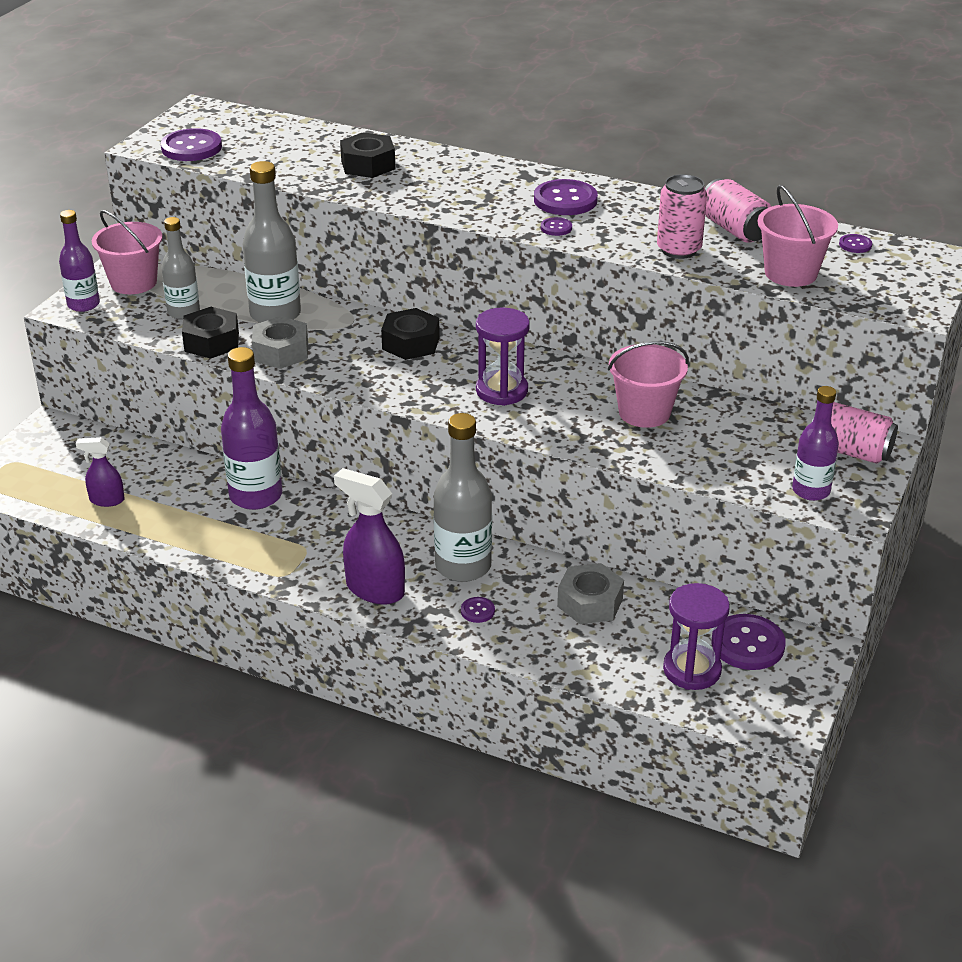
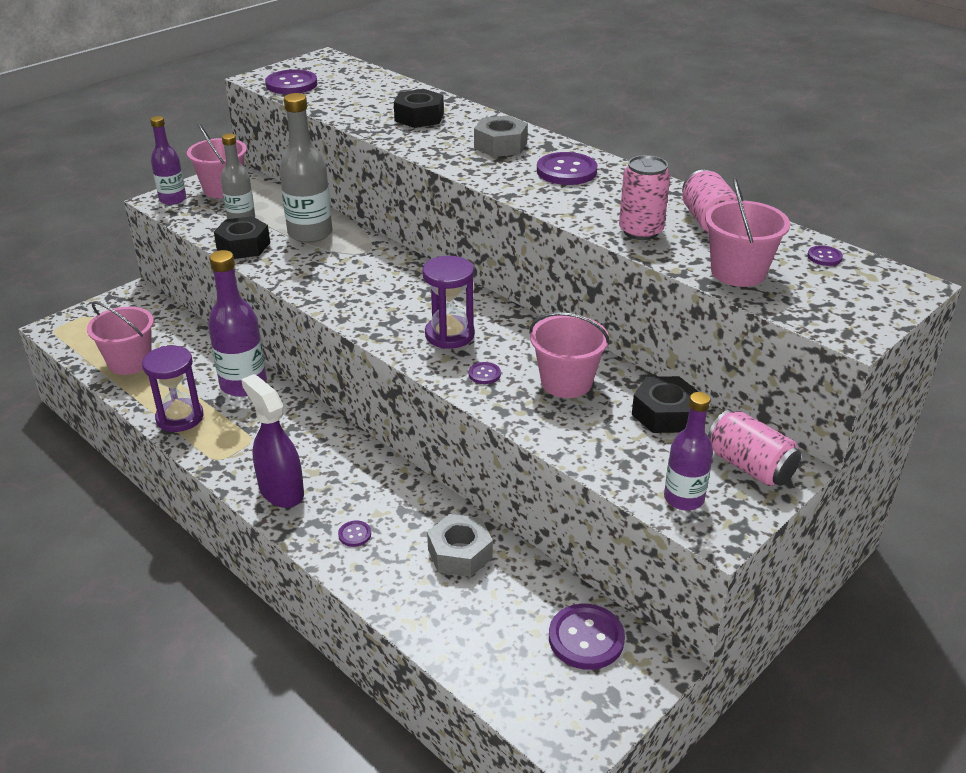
camera: 20 degrees right, 0 degrees up
(106, 500) = (130, 362): purple spray bottle -> pink bucket
(281, 352) = (290, 264): grey nut -> grey nut (500, 145)
(411, 343) = (401, 278): black nut -> black nut (664, 414)
(463, 566) = (369, 489): grey bottle -> none
(556, 228) = (539, 193): purple button -> purple button (484, 374)
(692, 670) = (515, 650): purple hourglass -> purple hourglass (180, 417)

